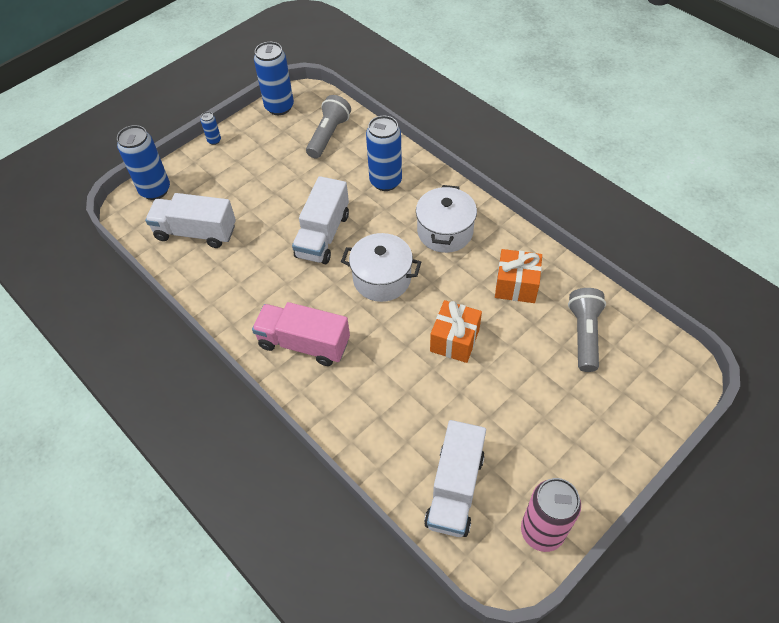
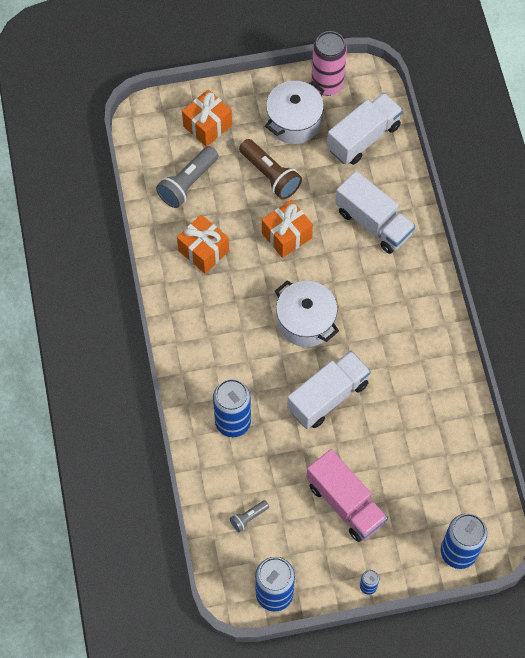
camera: 150 degrees left, 10 degrees up
(196, 232) = (441, 472): white truck -> white truck (373, 223)
(304, 343) = (404, 302): pink truck -> pink truck (345, 503)
(328, 135) = (248, 517): grey flashlight -> grey flashlight, size x0.52
(445, 232) = (220, 335): white pot -> white pot (294, 122)
(516, 388) = (270, 175): none -> brown flashlight
(620, 402) = (207, 126): none -> orange gift

